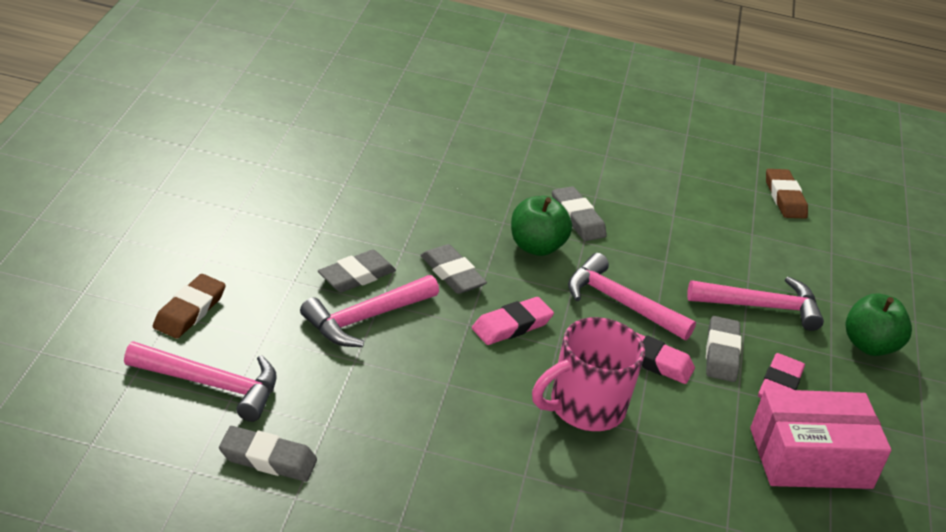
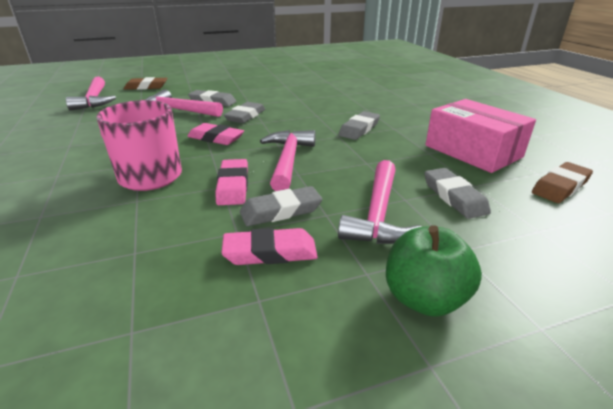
camera: 65 degrees right, 5 degrees down
(267, 459) = (41, 119): grey eraser -> grey eraser (454, 197)
(536, 246) = (307, 126): green apple -> none
(761, 307) = (378, 213): pink hammer -> pink hammer turned 45 degrees clockwise
(810, 458) = (161, 304): pink box -> pink box (472, 151)

